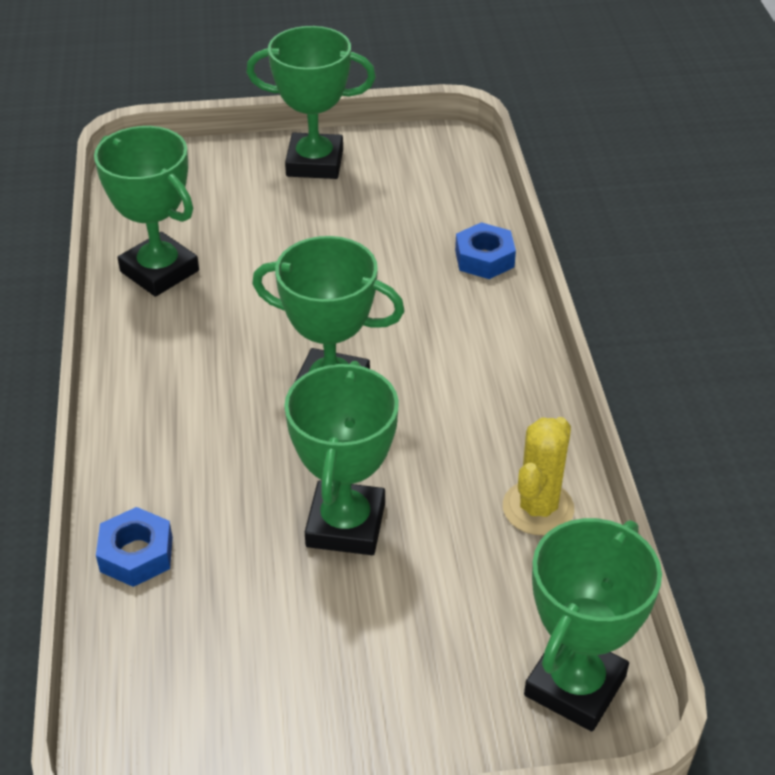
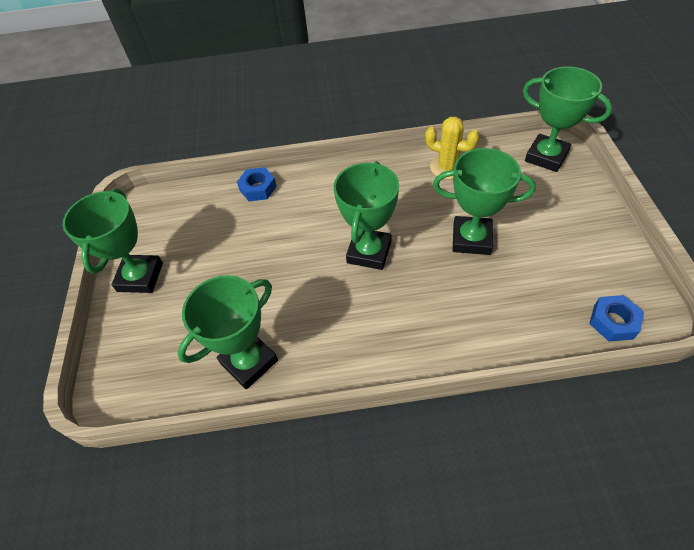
camera: 85 degrees left, 10 degrees up
(136, 554) = (513, 336): blue nut -> blue nut (613, 322)

